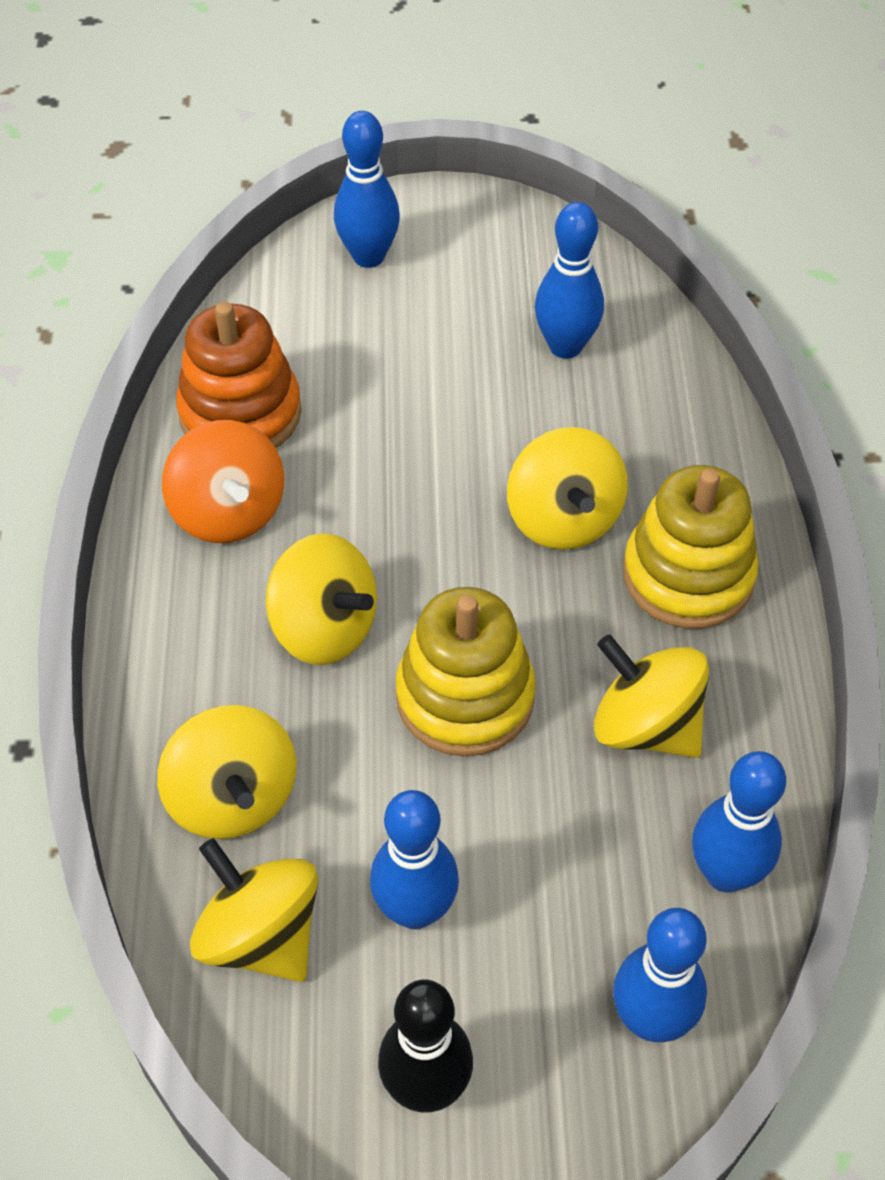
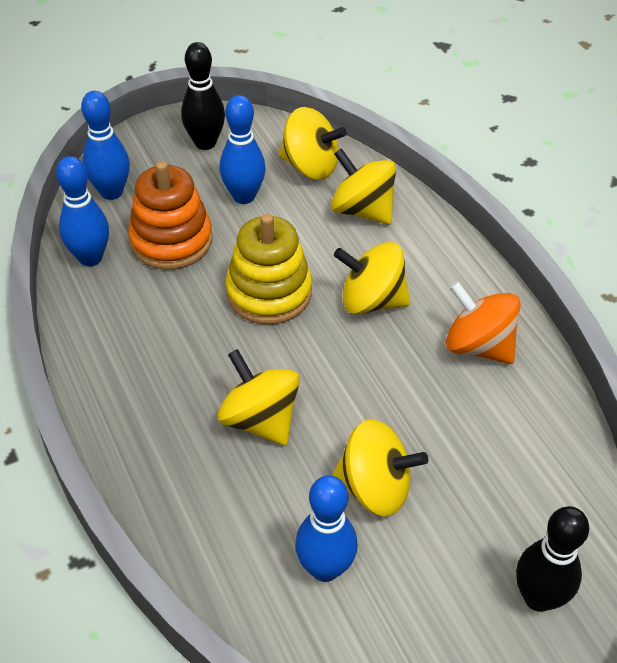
camera: 155 degrees right, 5 degrees down
(240, 413) = (525, 414): orange stacking toy -> orange stacking toy (171, 240)
(368, 256) = (538, 597): blue bowling pin -> black bowling pin
(645, 725) = (157, 312): yellow spinning top -> yellow spinning top (375, 488)
(688, 575) = (160, 410): yellow stacking toy -> none

